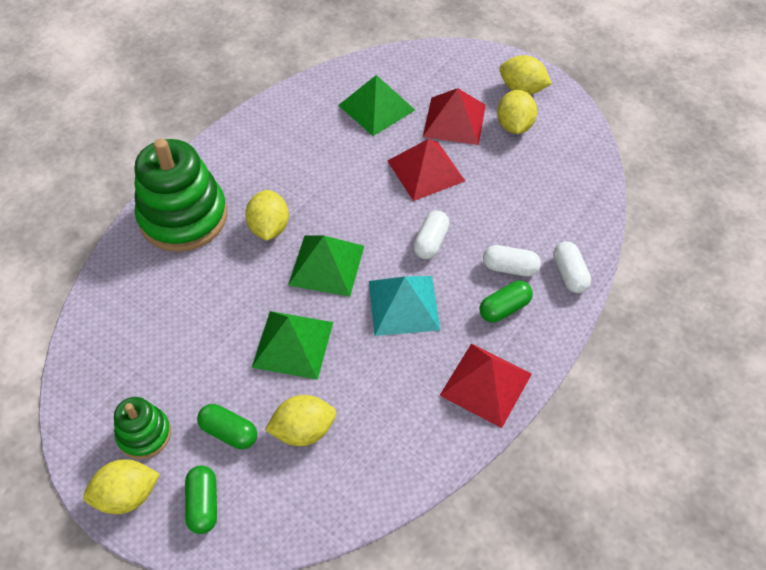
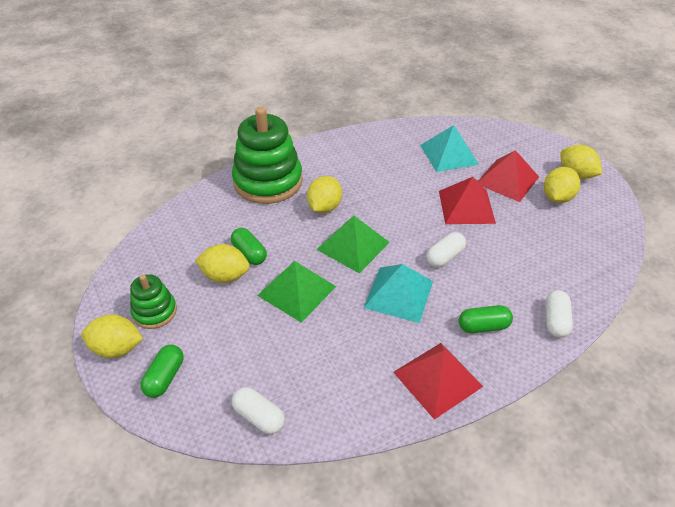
camera: 25 degrees right, 10 degrees down
(229, 432) = (214, 334): green capsule -> green capsule (249, 253)
(303, 430) = (269, 355): yellow lemon -> yellow lemon (225, 276)
(376, 107) = (449, 154): green pyramid -> turquoise pyramid
(510, 268) = (503, 298): white capsule -> white capsule (259, 416)

